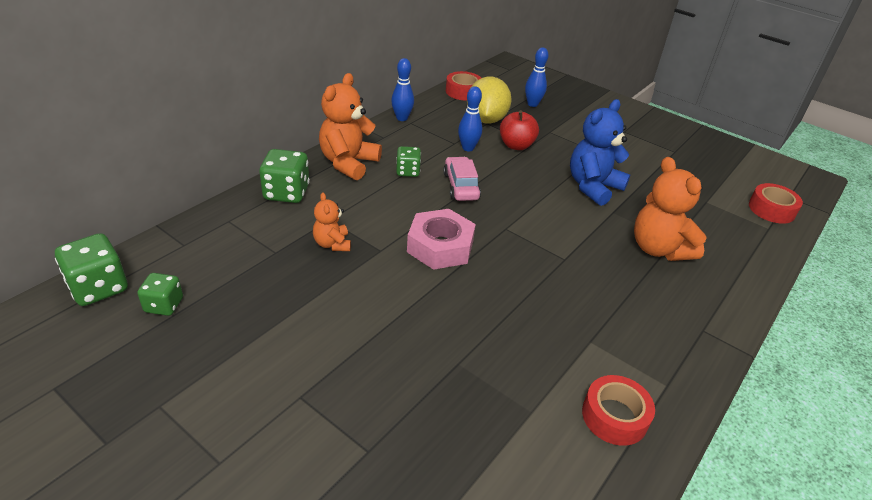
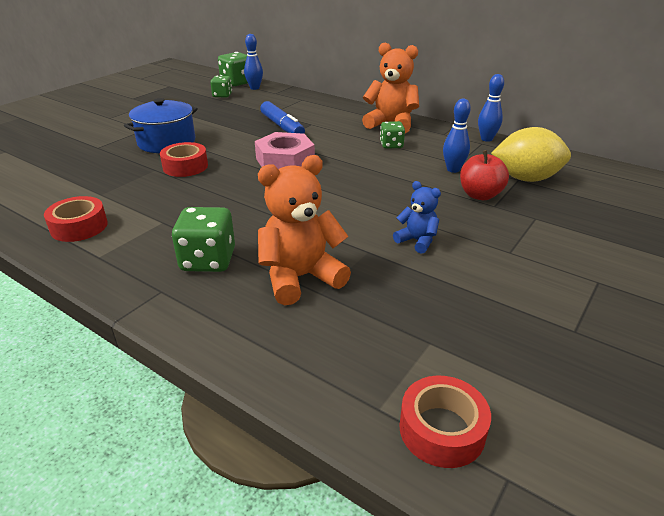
camera: 90 degrees right, 5 degrees down
(286, 193) = (339, 110): green dice -> green dice (208, 260)
(332, 244) = (282, 126): orange teddy bear -> blue marker
(364, 360) = (166, 142): none -> blue pot
(461, 186) = (379, 167): pink car -> none
(463, 92) = (582, 166): red tape -> red tape (185, 166)
(532, 104) = (602, 208): blue bowling pin -> blue bowling pin (254, 88)
(593, 187) = (417, 241): blue teddy bear -> blue teddy bear, size x0.55

